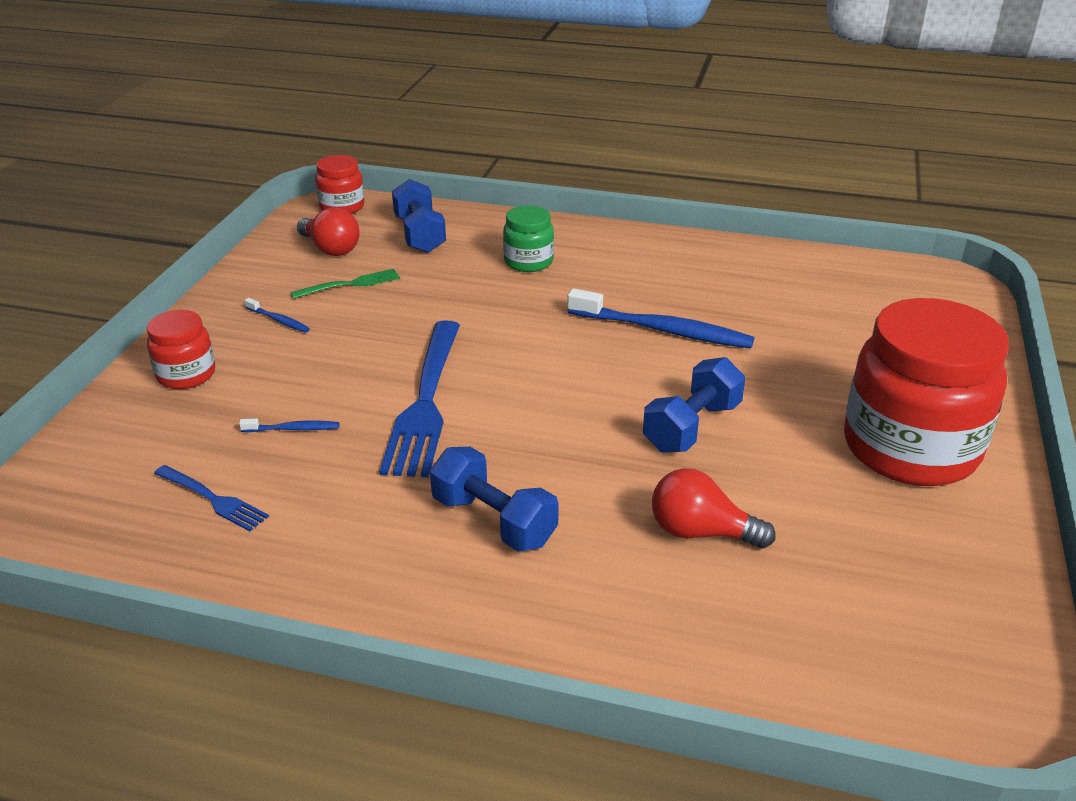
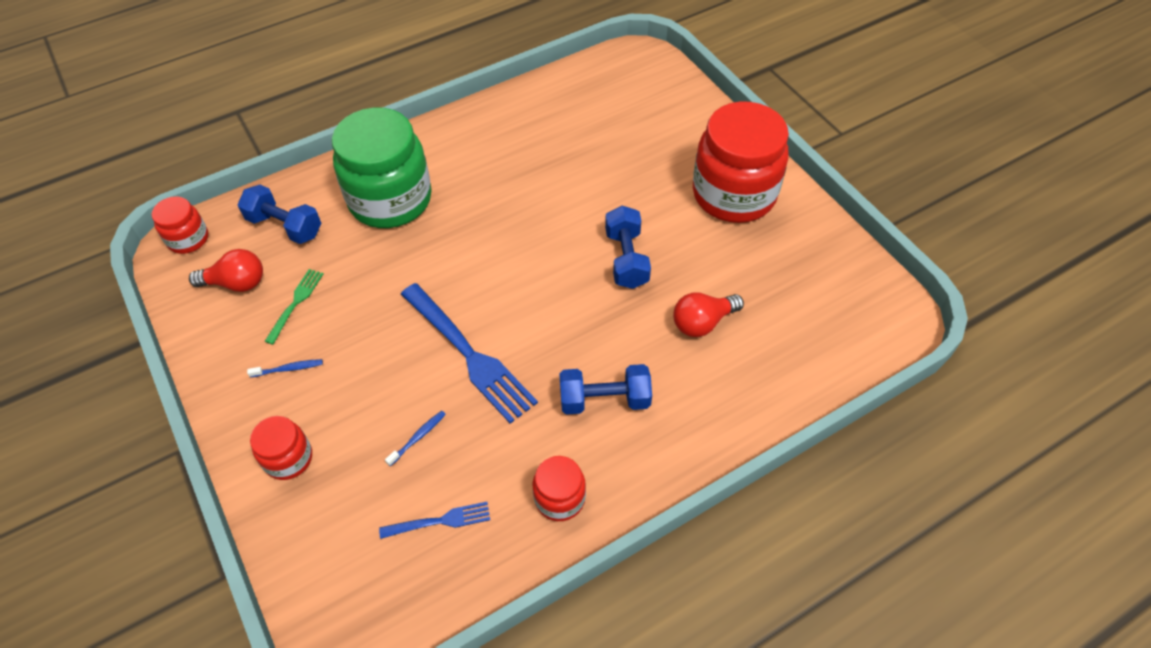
camera: 45 degrees left, 20 degrees up
(330, 564) = (560, 498): none -> red jar
(528, 262) = (390, 200): green jar -> green jar, size x2.09
(663, 330) = (534, 199): blue toothbrush -> none

